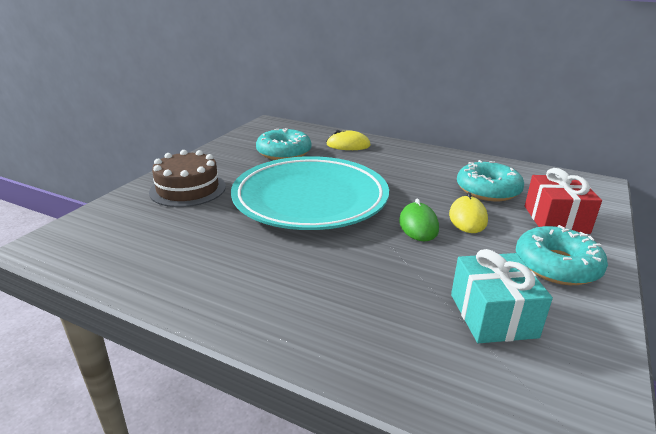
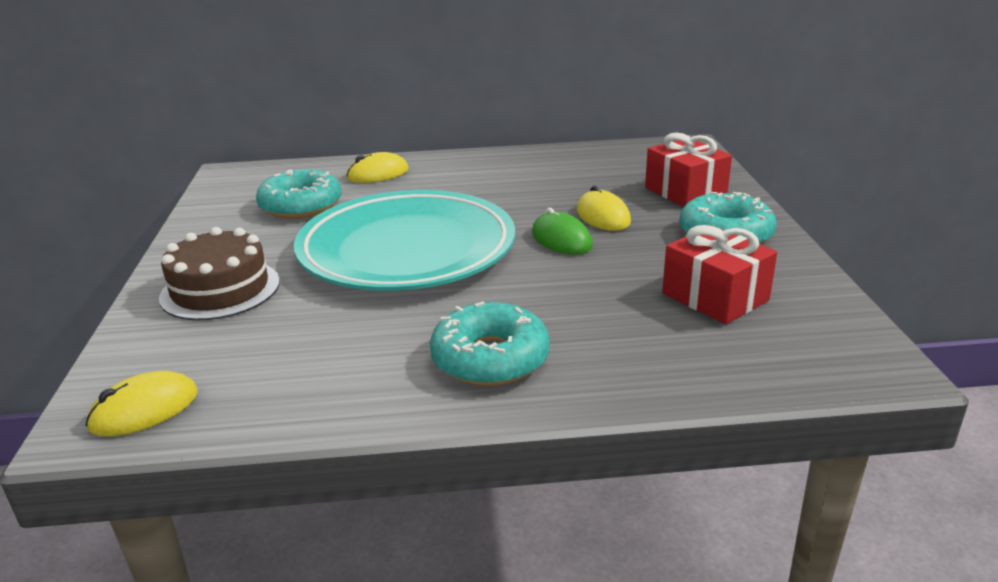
camera: 30 degrees left, 0 degrees up
(75, 245) = (144, 409): none -> yellow mouse
(488, 190) = (593, 181): turquoise donut -> turquoise donut (490, 358)
(492, 315) = (715, 297): turquoise gift -> red gift

